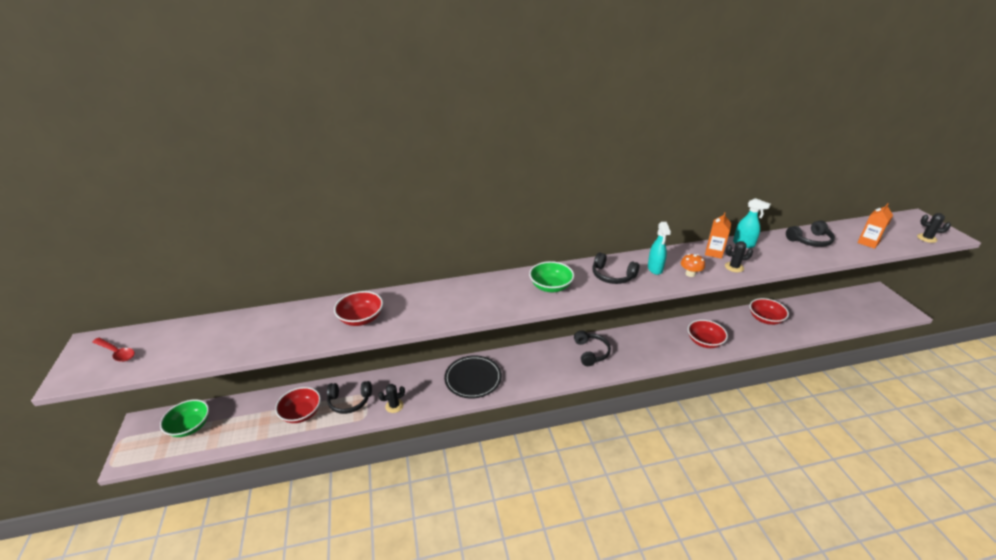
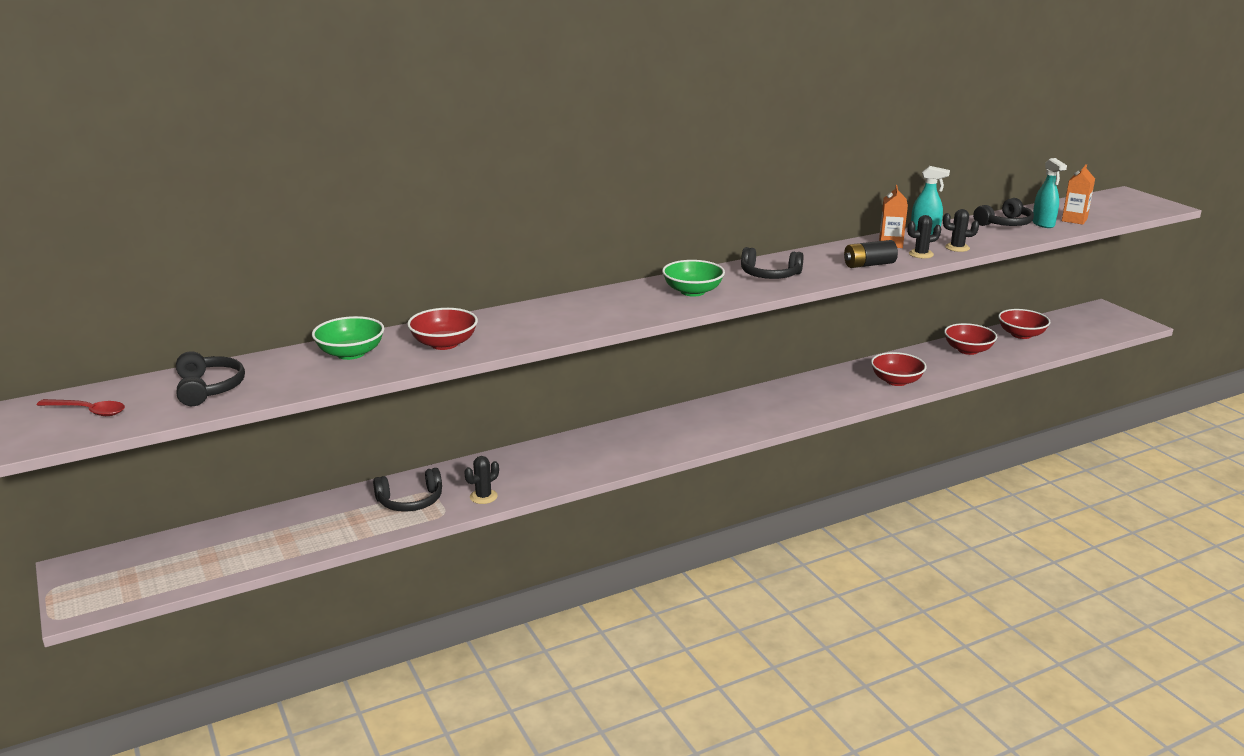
camera: 15 degrees left, 10 degrees down
(190, 426) = (162, 560): green bowl -> green bowl (350, 353)
(301, 413) = (341, 523): red bowl -> red bowl (1021, 334)
(473, 378) = (587, 455): black plate -> none
(591, 352) = (746, 409): black headphones -> black headphones (209, 388)
(655, 269) = (822, 264): turquoise spray bottle -> turquoise spray bottle (1043, 224)
(690, 274) = (869, 264): orange mushroom -> black battery
(926, 238) = (1140, 211): black cactus -> black cactus (957, 248)

